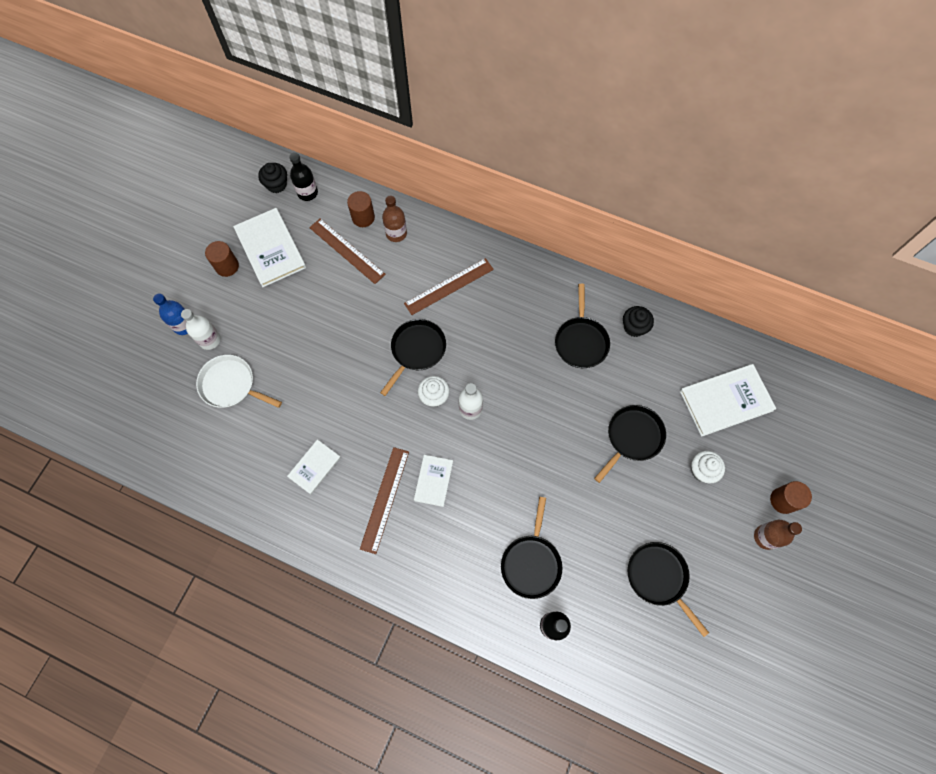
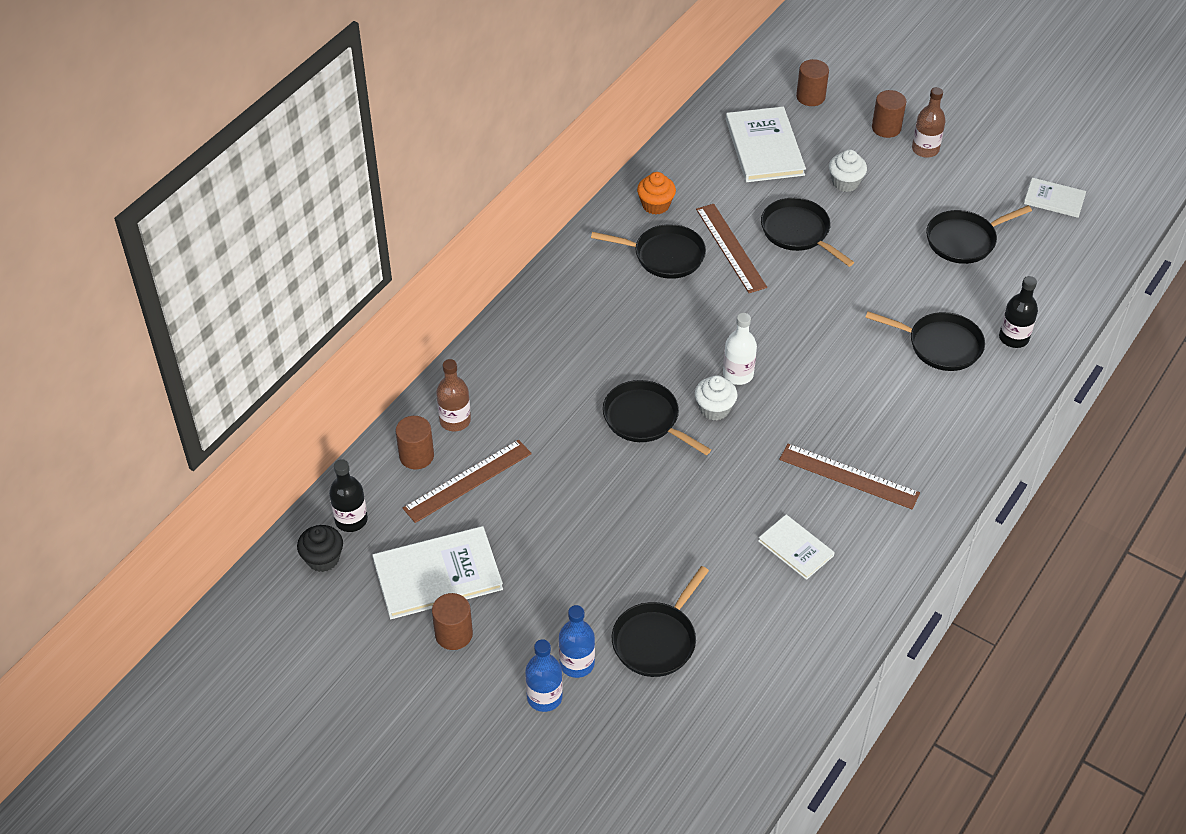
camera: 80 degrees left, 20 degrees down
(210, 340) = (577, 663): white bottle -> blue bottle
(230, 385) = (656, 640): white pan -> black pan
(433, 480) = (829, 424): white book -> white book (1054, 199)
(449, 286) = (555, 373): brown ruler -> brown ruler (731, 248)
(634, 327) = (655, 205): black cupcake -> orange cupcake
(802, 432) = (810, 97): none -> brown cylinder

